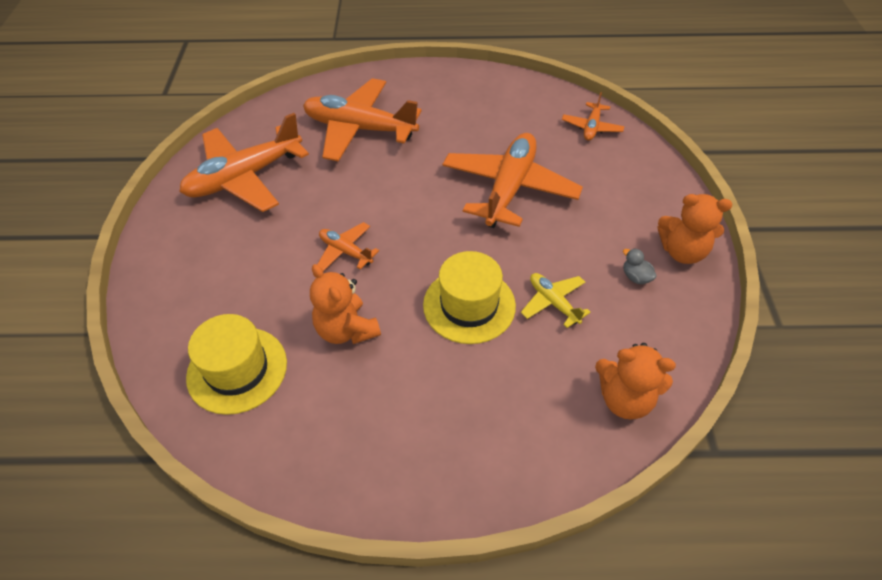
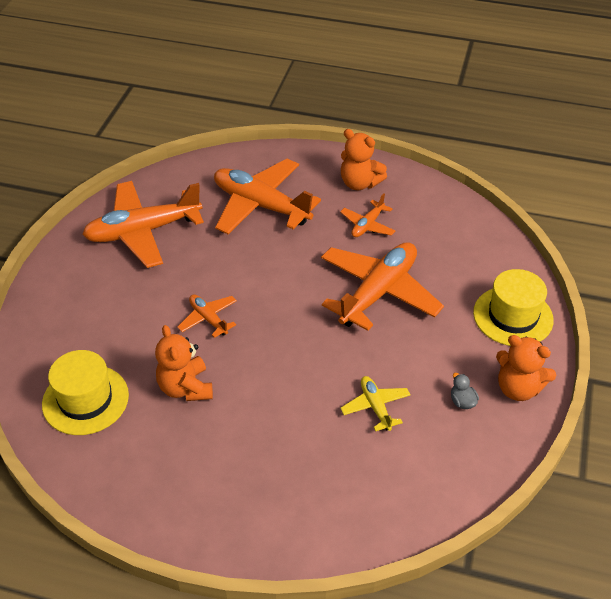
camera: 15 degrees right, 5 degrees down
(469, 305) = (299, 391): yellow hat -> yellow hat (513, 316)
(591, 127) = (484, 248): orange plane -> orange plane (367, 225)
(624, 399) = (403, 505): orange teddy bear -> orange teddy bear (359, 183)

